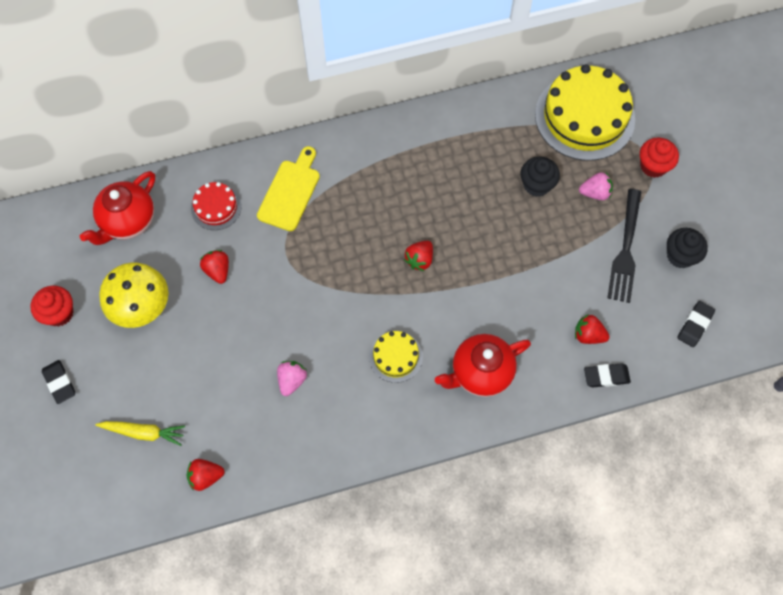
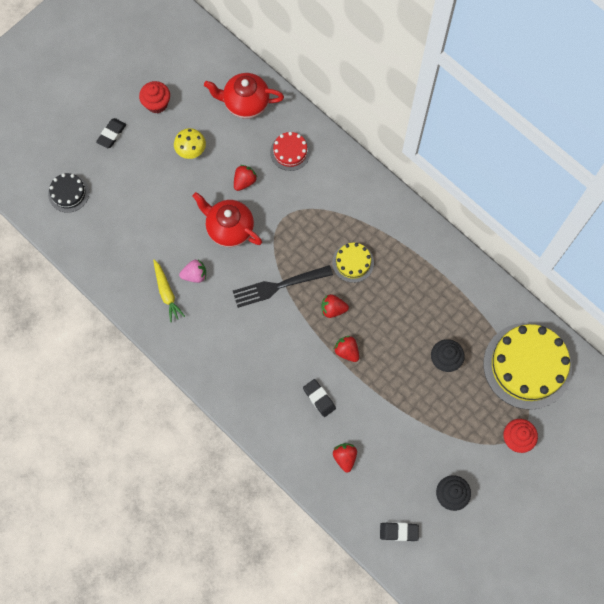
camera: 60 degrees right, 5 degrees up
(97, 471) = (68, 193): none -> black cake
(141, 306) = (191, 150): yellow mushroom -> yellow mushroom, size x0.62
(144, 432) = (108, 205): yellow carrot -> yellow carrot (166, 293)
(206, 476) = (101, 260): red strawberry -> red strawberry (347, 351)
(290, 192) = (331, 193): yellow cutting board -> none
(395, 356) = (250, 333): yellow cake -> yellow cake (353, 262)
(480, 372) = (272, 396): red teapot -> red teapot (229, 228)
(595, 193) = (465, 406): pink strawberry -> none
(606, 376) = (320, 486): black eraser -> black eraser (319, 398)
(625, 250) = (430, 451): black fork -> black fork (278, 286)

